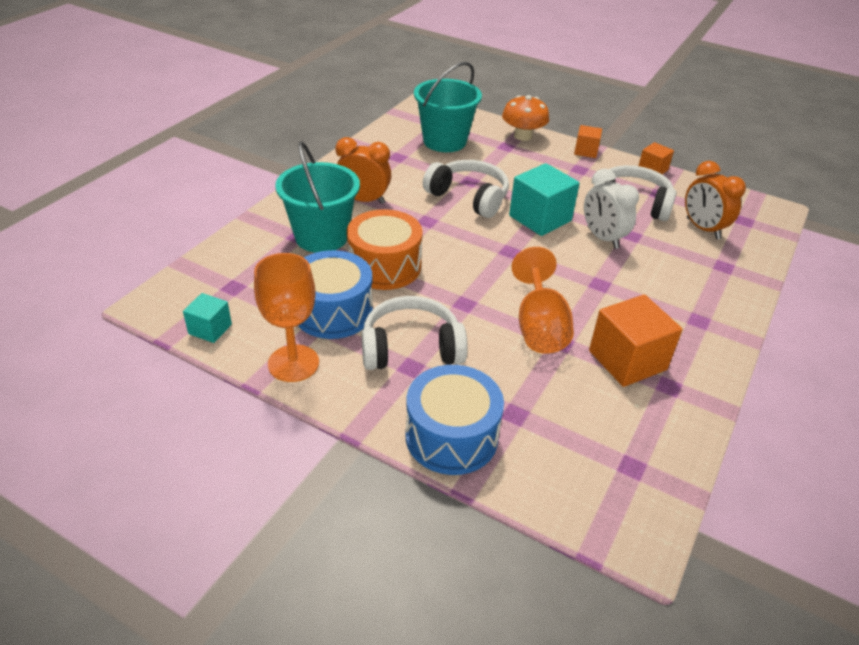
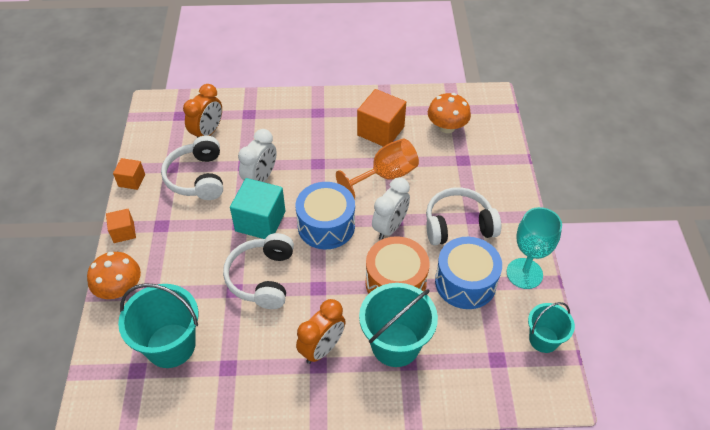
camera: 120 degrees left, 10 degrees up
(210, 329) = (543, 339): turquoise cube -> turquoise bucket
(293, 363) = (524, 273): orange goblet -> turquoise goblet
(363, 200) = (322, 348): orange clock -> orange clock turned 120 degrees counterclockwise
(411, 348) = (458, 225): white headphones -> white headphones turned 120 degrees clockwise
(451, 436) = (502, 177): blue drum -> blue drum (326, 225)
(457, 294) = (390, 227): none -> white clock
(595, 434) = (447, 127): none -> orange mushroom

